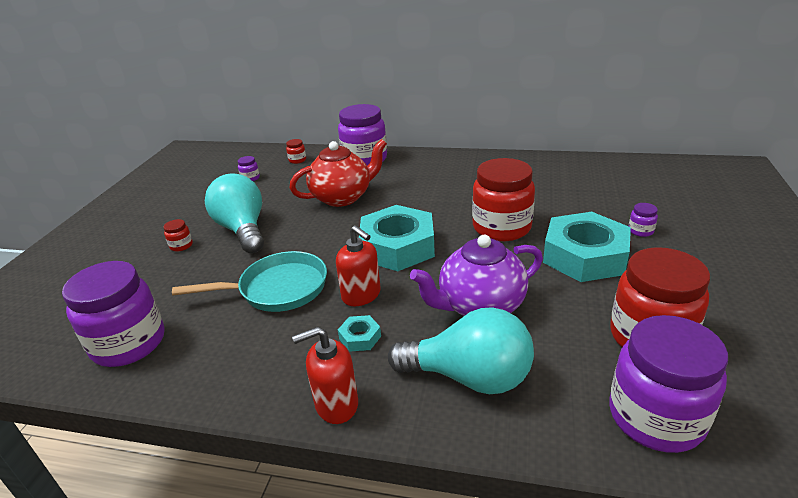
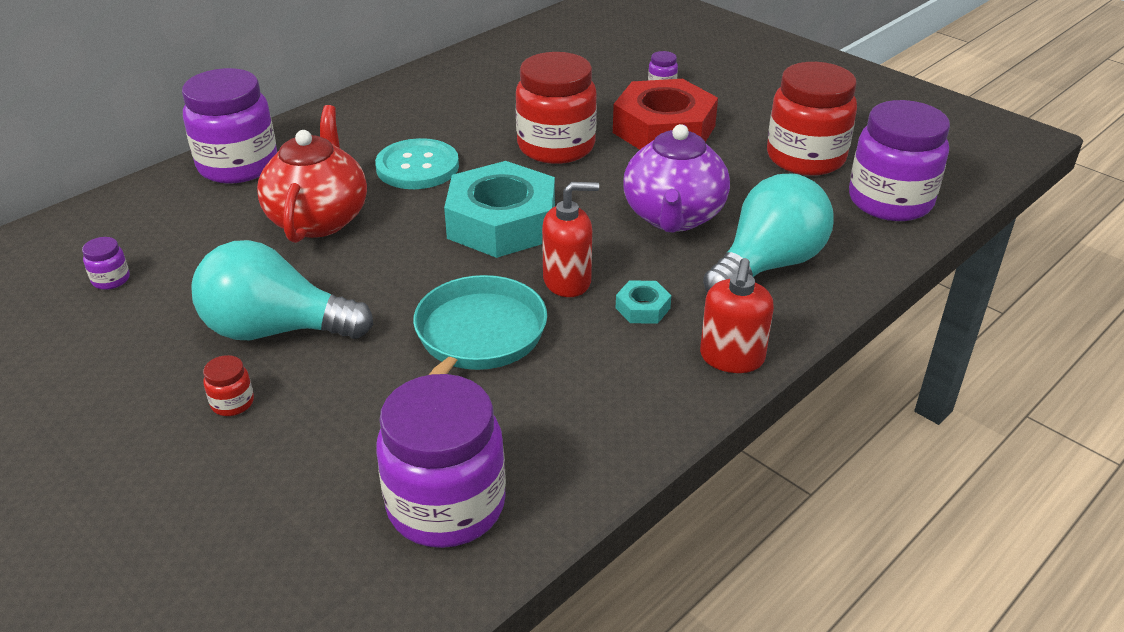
camera: 60 degrees left, 5 degrees up
(297, 160) = (129, 219): red jar -> none
(421, 199) = (417, 167): none -> turquoise button
(584, 256) = (664, 129): turquoise nut -> red nut

